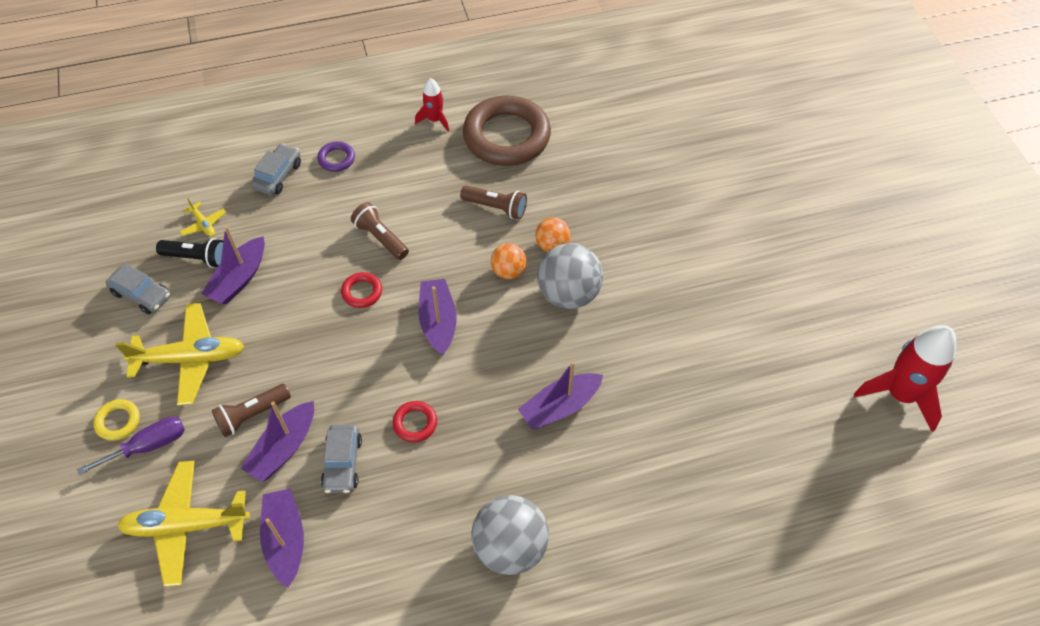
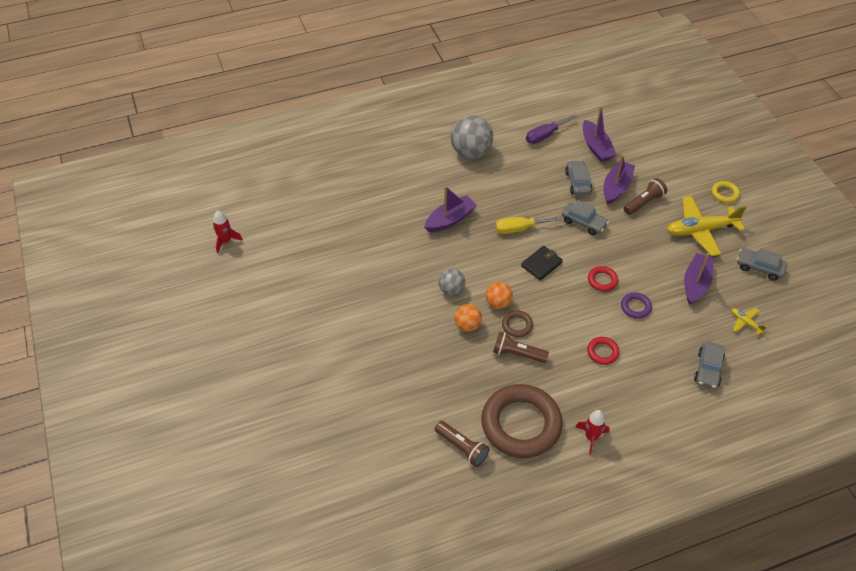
camera: 175 degrees right, 5 degrees down
(148, 446) = (698, 183): purple screwdriver -> purple screwdriver (545, 136)
(186, 525) = (654, 149): yellow plane -> none
(197, 258) = (735, 296): black flashlight -> none
(336, 159) = (665, 389): purple ring -> purple ring (635, 307)
(358, 385) = (583, 223): none -> grey car
(380, 238) = (603, 322): brown flashlight -> brown flashlight (462, 448)
(415, 423) = (540, 205): red ring -> red ring (602, 352)
(438, 322) = (541, 264): purple boat -> black wallet
(457, 382) = (519, 229): none -> yellow screwdriver
(489, 241) = (517, 325): none -> brown ring
(568, 294) = (451, 289): grey ball -> grey ball, size x0.56
(900, 395) = (226, 241): red rocket -> red rocket, size x0.53

